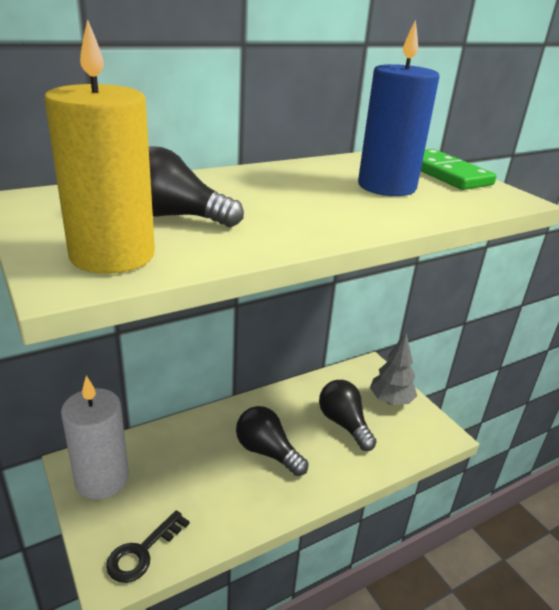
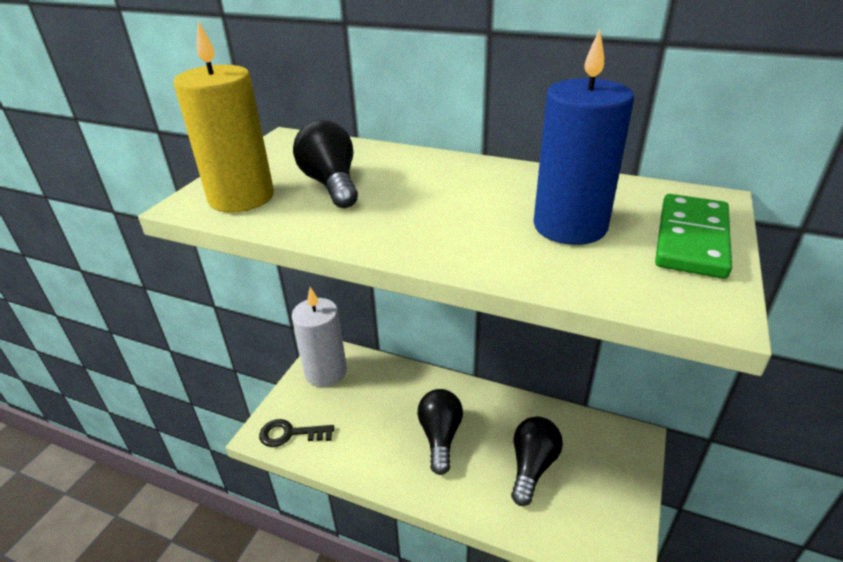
camera: 55 degrees right, 5 degrees up
(390, 401) = (609, 483): grey tree -> none

